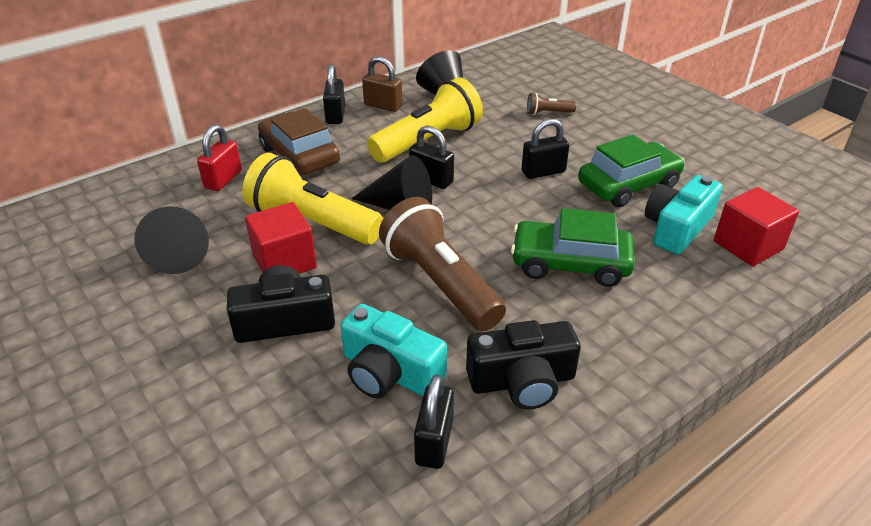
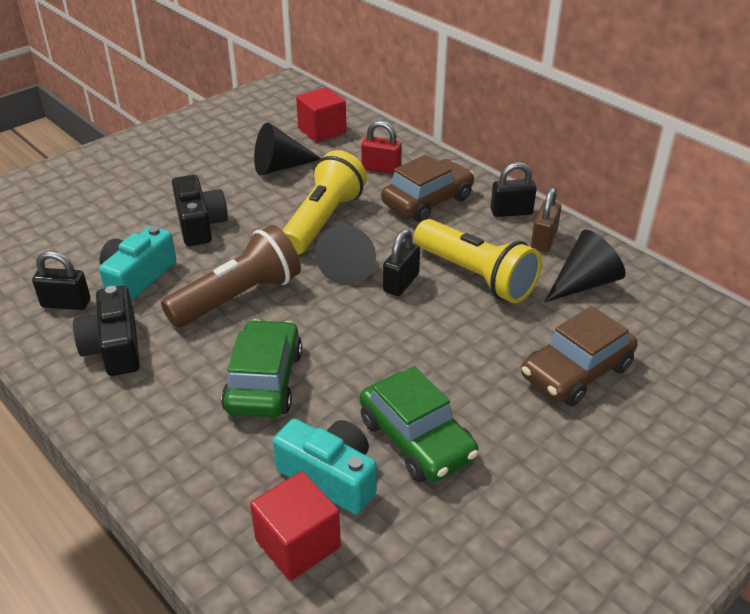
camera: 85 degrees right, 0 degrees up
(284, 261) = (269, 214): red cube -> red cube (322, 130)
(543, 172) = (432, 365): black padlock -> none
(548, 113) = (576, 372): brown flashlight -> brown car

